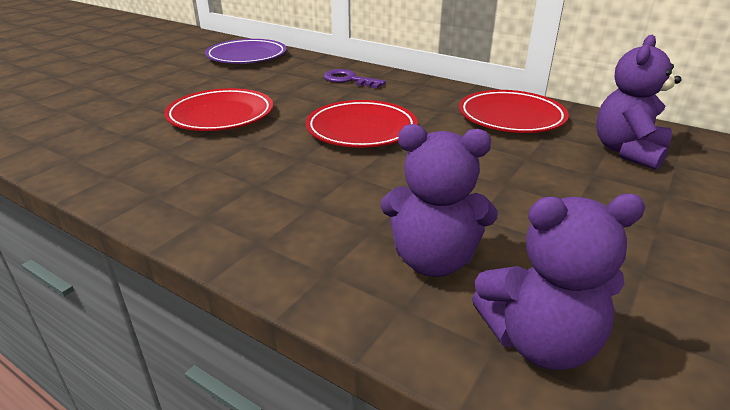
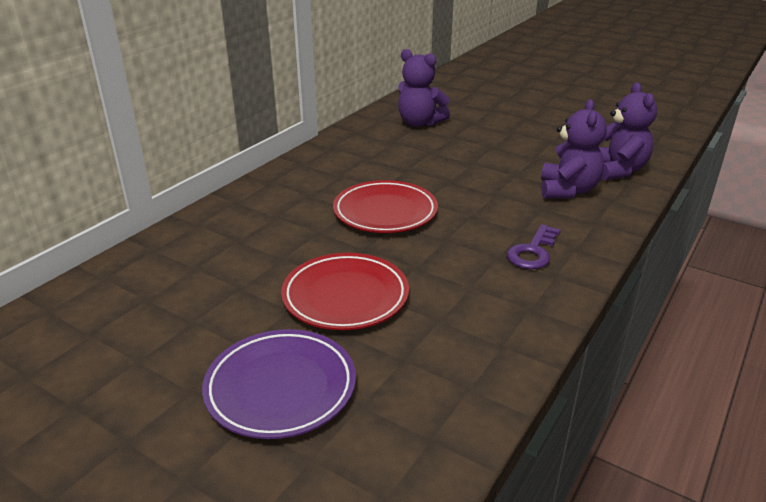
camera: 90 degrees left, 0 degrees up
(247, 56) = (105, 305): purple plate -> purple plate (281, 388)
(349, 80) = (245, 220): purple key -> purple key (533, 252)
(511, 117) = (360, 150): red plate -> none

